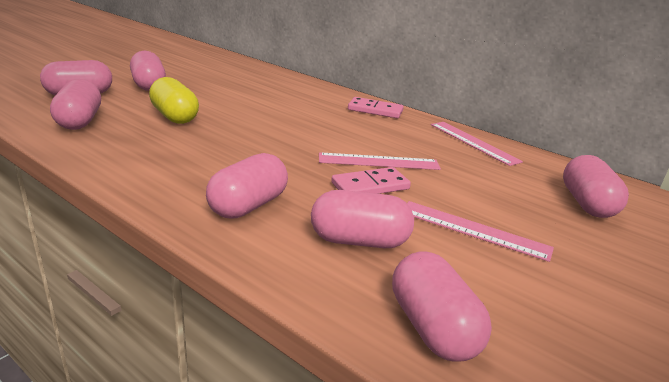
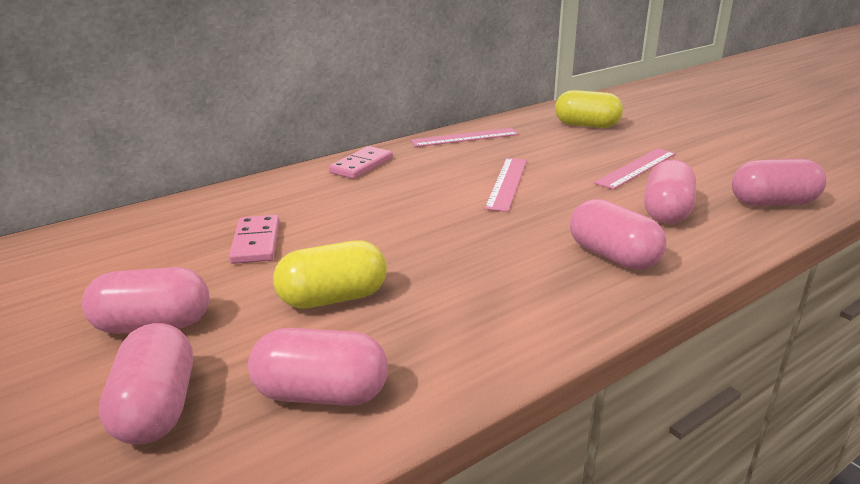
camera: 70 degrees left, 0 degrees up
(370, 186) = (562, 194): pink domino -> pink domino (256, 242)
(587, 204) = (586, 125): pink capsule -> yellow capsule

